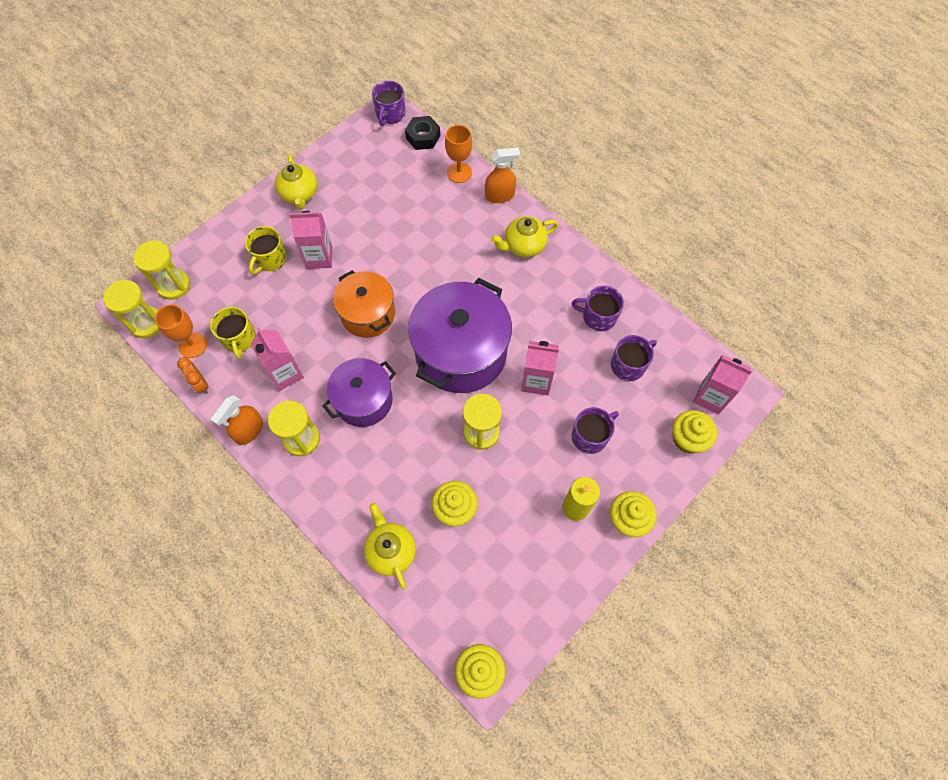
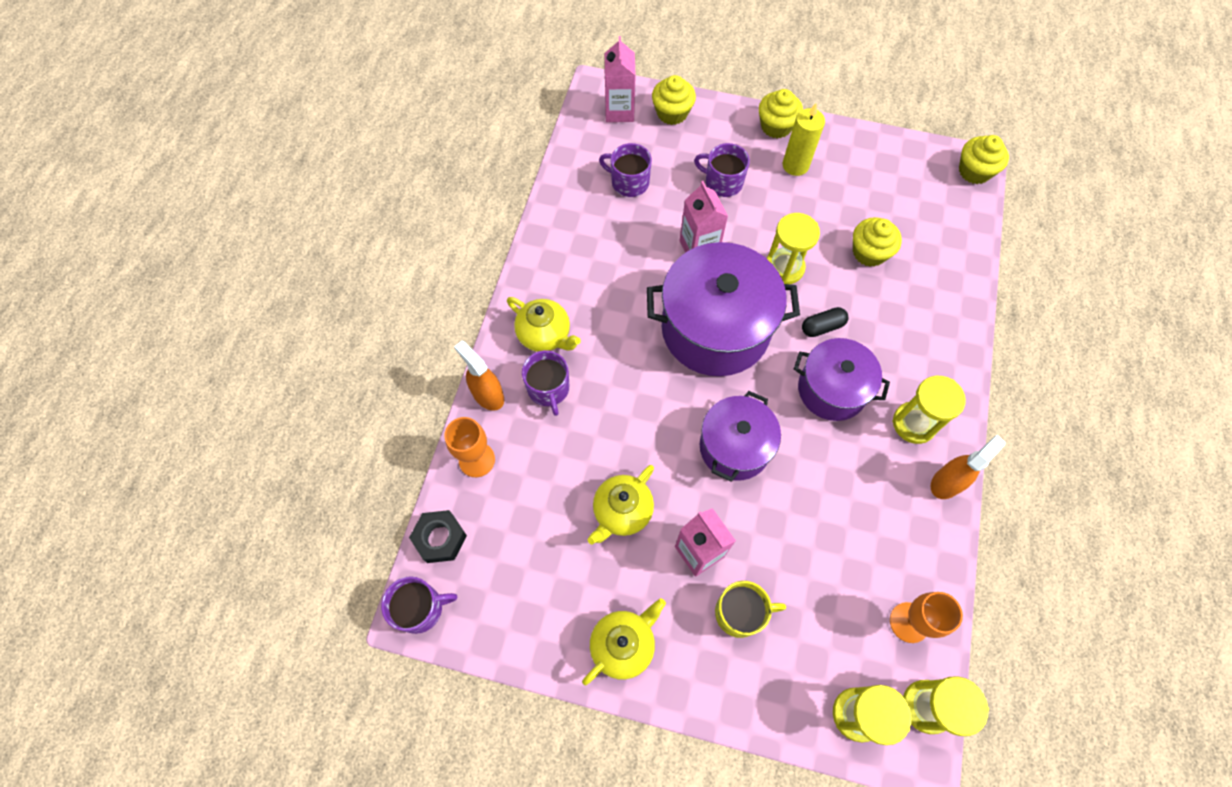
camera: 120 degrees left, 0 degrees up
(201, 384) = (942, 574): orange clock -> none
(239, 339) = (862, 571): yellow mug -> none
(249, 430) = (947, 482): orange spray bottle -> orange spray bottle turned 45 degrees counterclockwise
(285, 374) = (862, 488): pink carton -> none
(368, 314) = (734, 447): orange pot -> purple pot
(391, 551) = (944, 282): yellow teapot -> yellow teapot (622, 511)
(415, 427) = (822, 327): none -> black capsule
(598, 317) = (591, 228): purple mug -> purple mug (548, 389)

